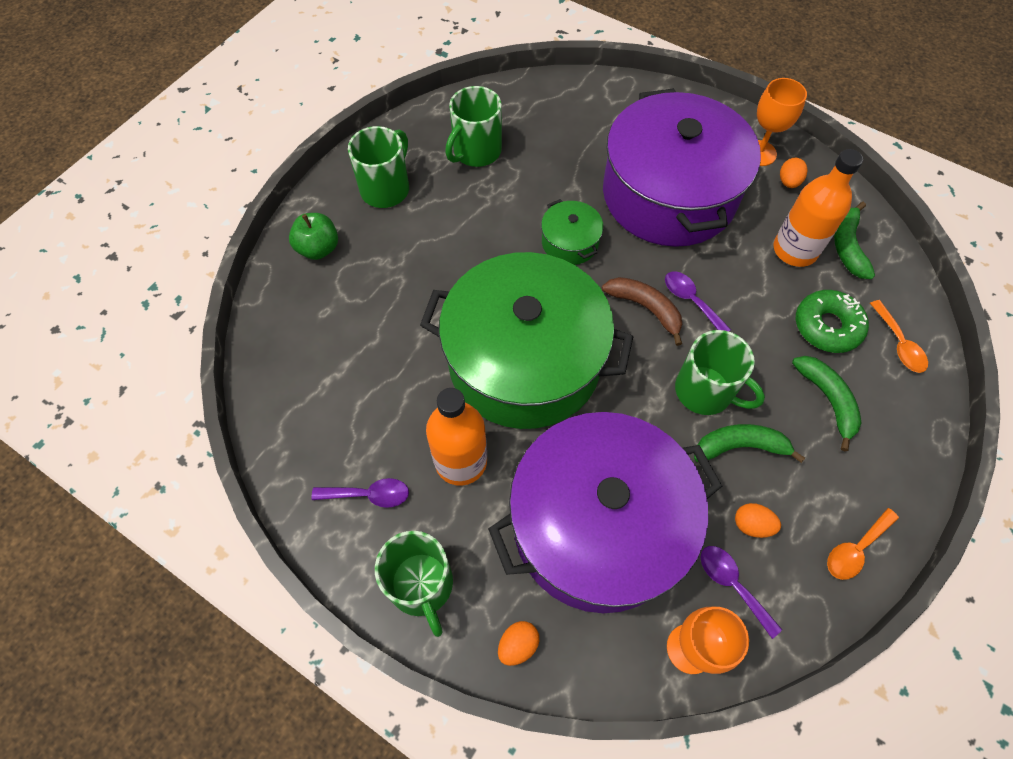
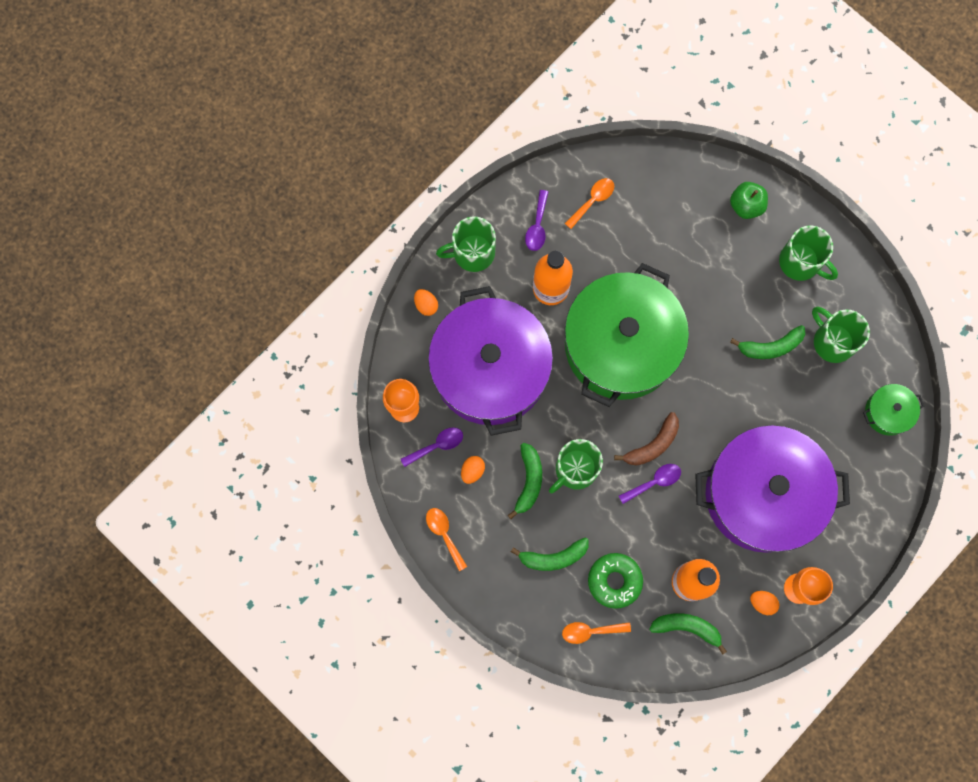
camera: 100 degrees right, 15 degrees up
(323, 425) = (592, 200): none -> orange spoon
(494, 206) = (770, 347): none -> green banana
(570, 242) = (724, 400): green pot -> green pot (888, 412)

